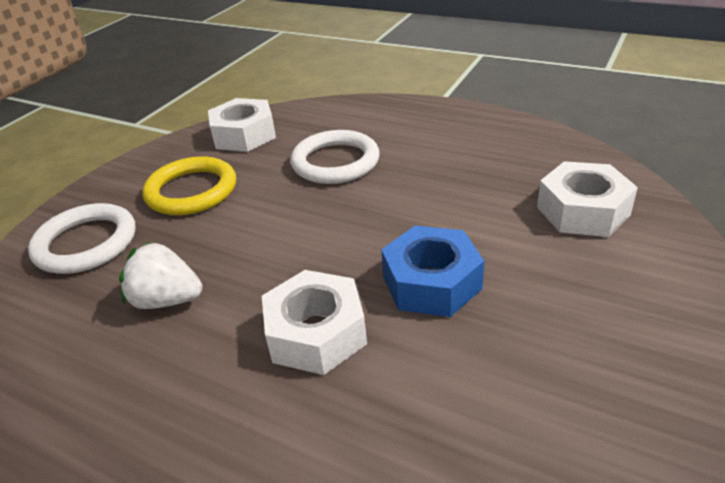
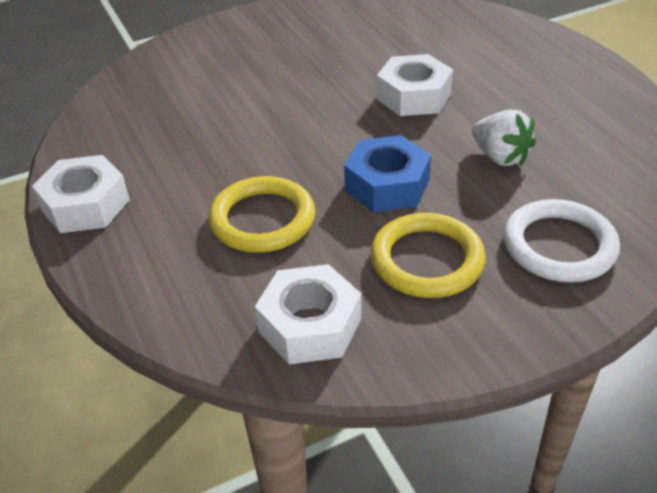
camera: 145 degrees left, 5 degrees up
(335, 162) = (262, 219): white ring -> yellow ring
(431, 282) = (319, 91): blue nut -> blue nut (387, 185)
(583, 211) = (170, 87): white nut -> white nut (85, 205)

